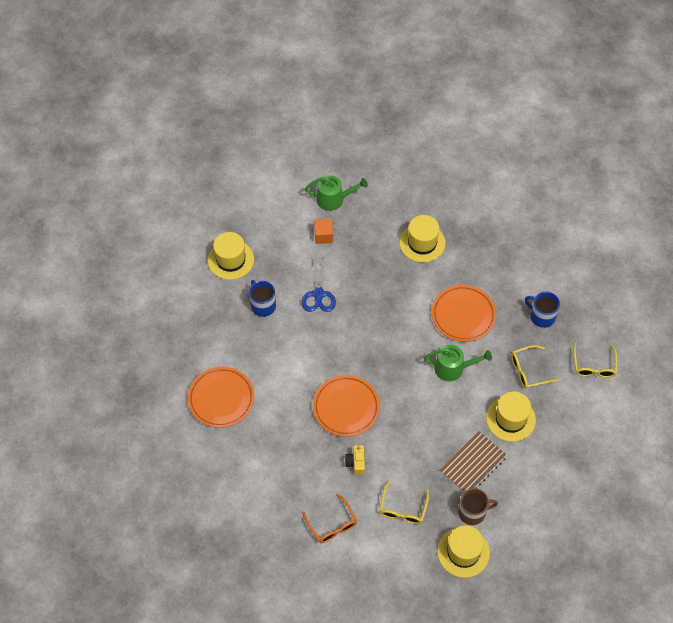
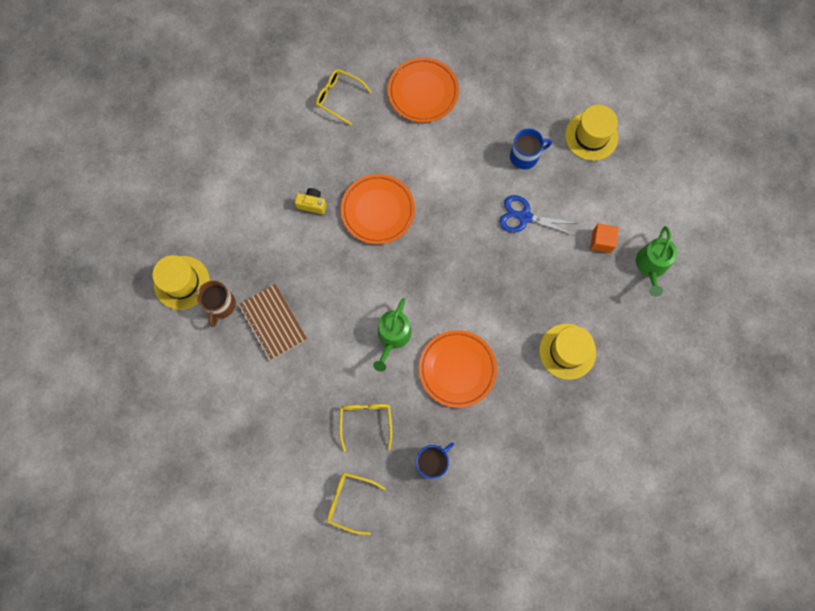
camera: 105 degrees right, 15 degrees up
(332, 524) = (253, 164): orange glasses -> none
(403, 509) = (247, 236): yellow glasses -> yellow glasses (338, 97)
(510, 419) = (313, 380): yellow hat -> none

